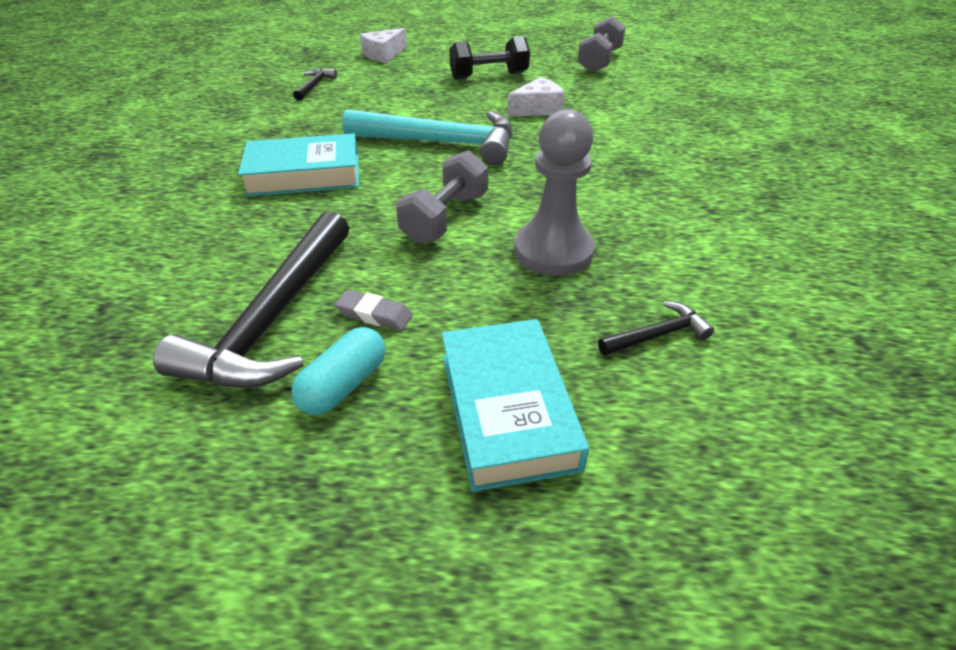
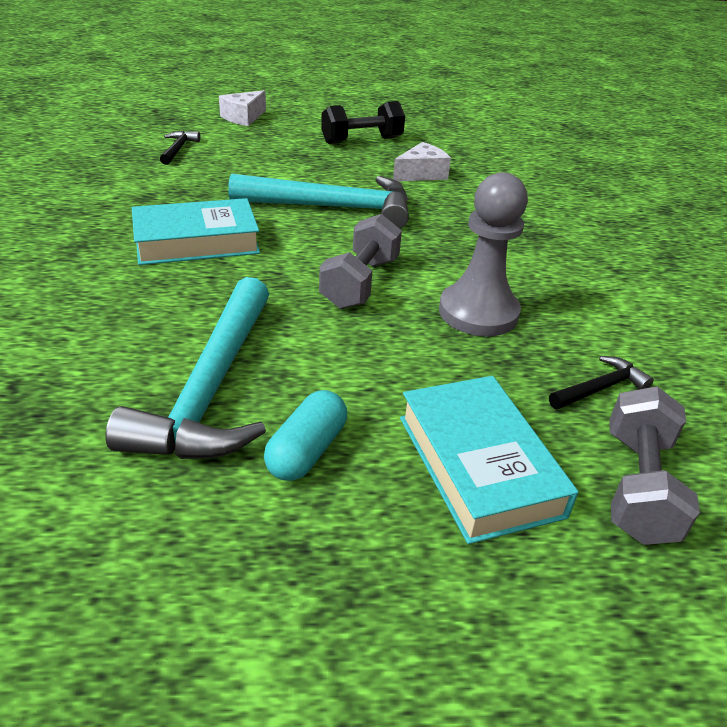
camera: 10 degrees left, 5 degrees down
(274, 319) = (211, 389): black hammer -> turquoise hammer
(374, 314) = (317, 380): grey eraser -> none
(599, 61) = (469, 127): grey dumbbell -> grey dumbbell (637, 486)

